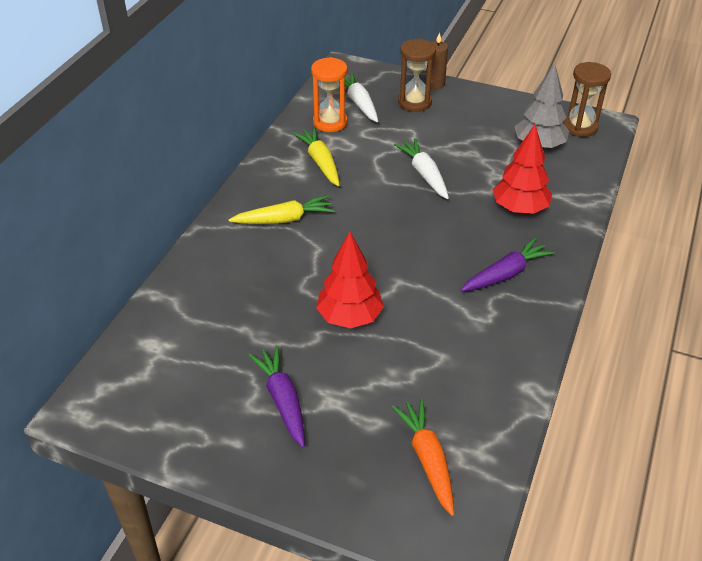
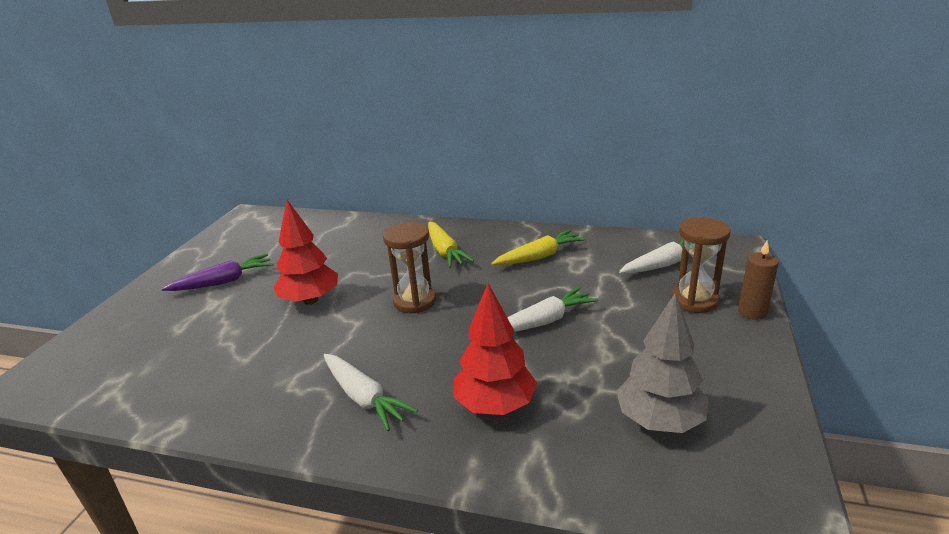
camera: 85 degrees right, 15 degrees down
(330, 122) = (614, 253): orange hourglass -> none
(427, 459) = (122, 360): orange carrot -> none
(505, 274) = (364, 398): purple carrot -> white carrot
(580, 127) = (748, 474): brown hourglass -> brown hourglass (414, 301)

